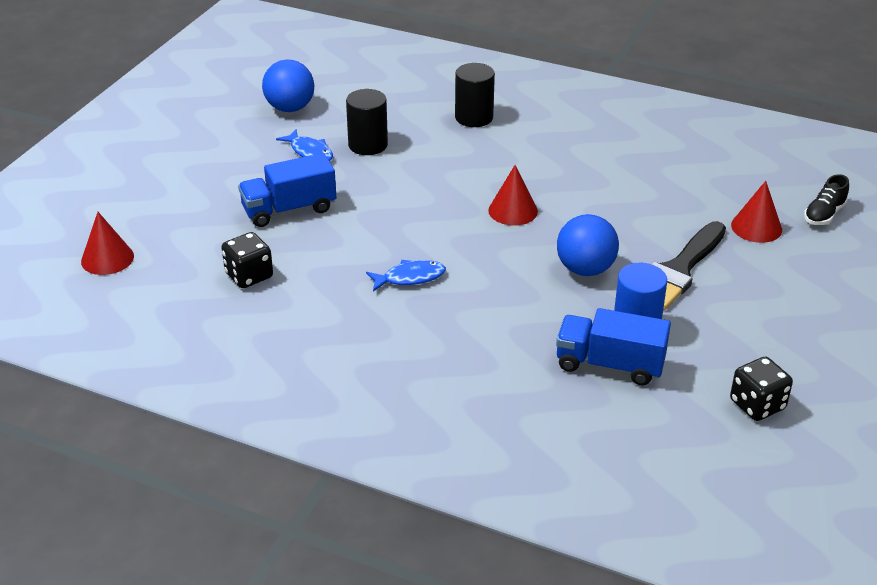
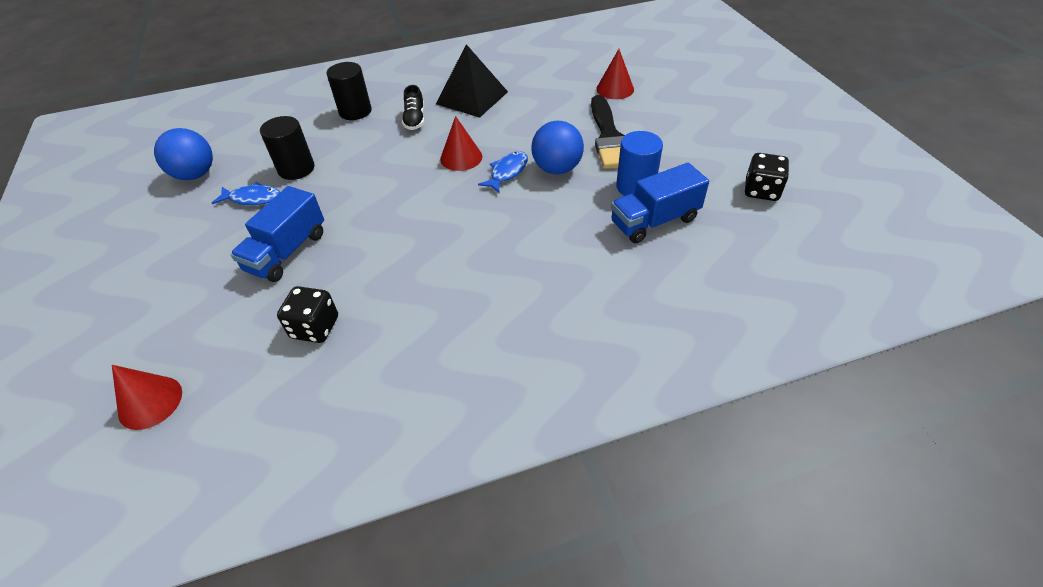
camera: 40 degrees left, 10 degrees up
(410, 278) = (449, 246): blue fish -> blue fish (507, 172)
(596, 159) = (472, 98): none -> black pyramid
(824, 214) = (637, 64): black shoe -> black shoe (415, 120)

